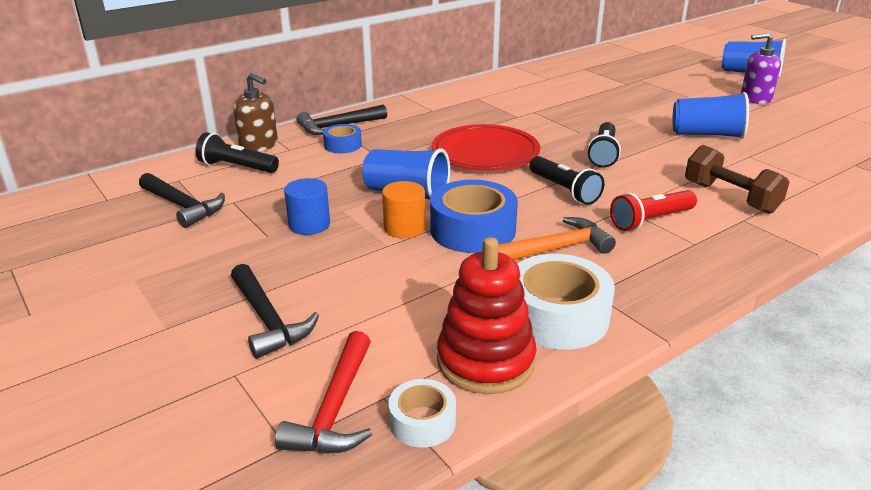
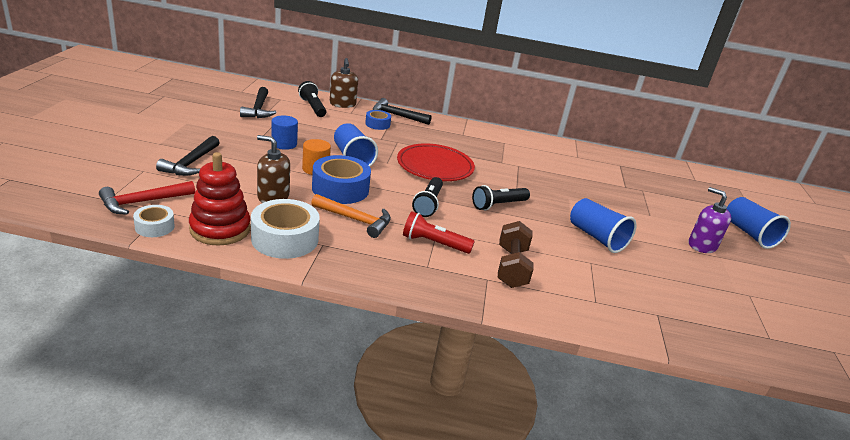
camera: 40 degrees right, 0 degrees up
(441, 285) = (273, 196): none -> brown soap dispenser

